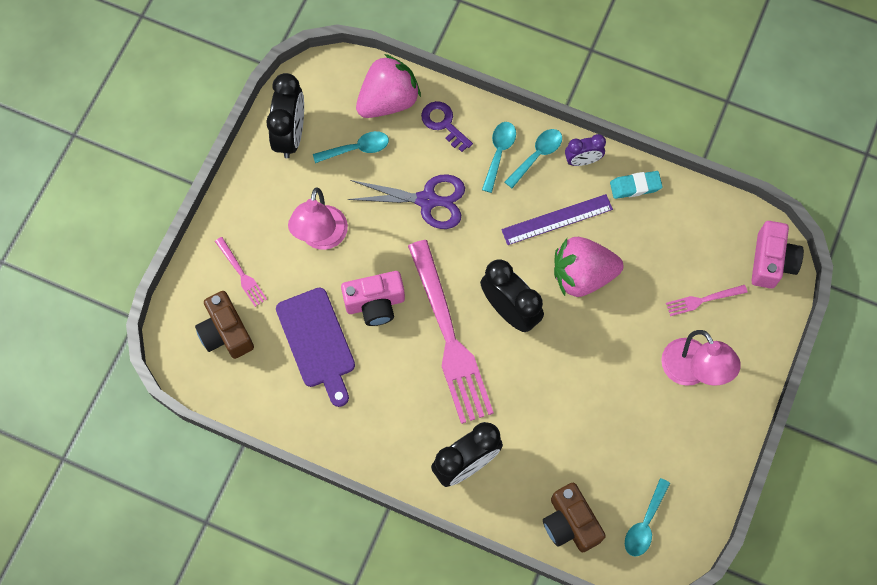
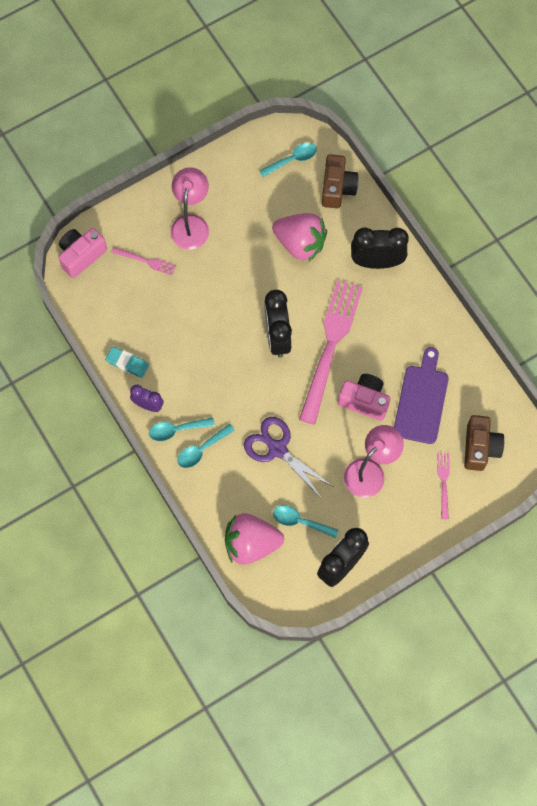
camera: 145 degrees left, 0 degrees up
(443, 123) = (224, 498): purple key -> none
(557, 219) = (198, 376): purple ruler -> none
(582, 275) = (211, 328): pink strawberry -> pink strawberry (300, 243)

